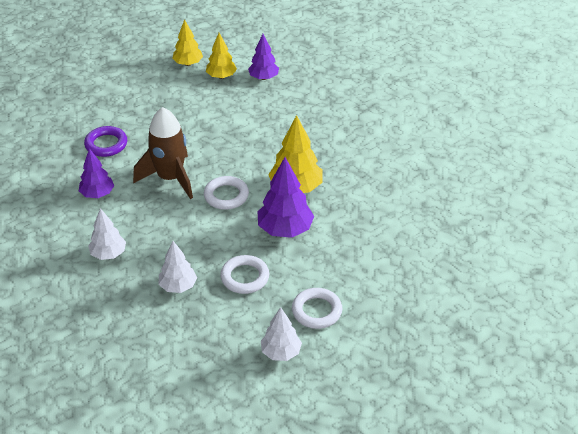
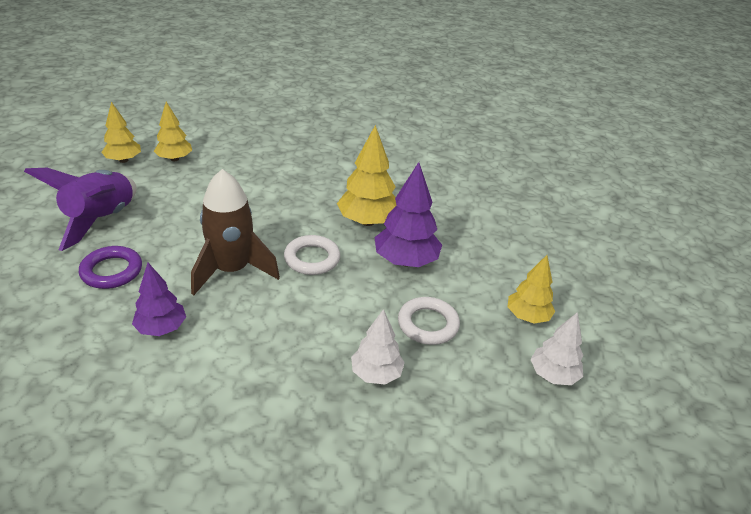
camera: 45 degrees left, 5 degrees down
(108, 254) = (254, 387): white tree -> none
(132, 105) = (101, 220): none -> purple rocket
(263, 77) = (220, 145): purple tree -> none
(316, 311) = (527, 316): white ring -> yellow tree

